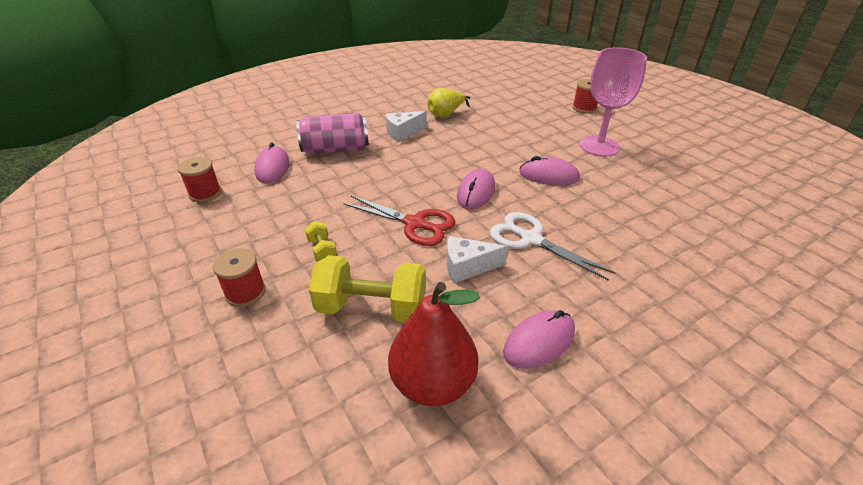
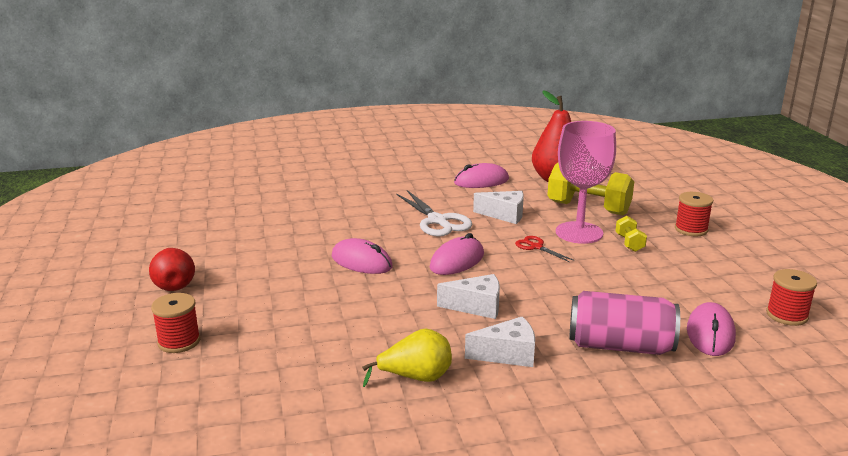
camera: 160 degrees left, 15 degrees down
(415, 224) = (536, 247): red scissors -> red scissors, size x0.53
(436, 157) = (477, 307): none -> white cheese
(599, 146) = (256, 281): pink goblet -> pink goblet (579, 233)
(645, 134) = (174, 284): none -> red pear

